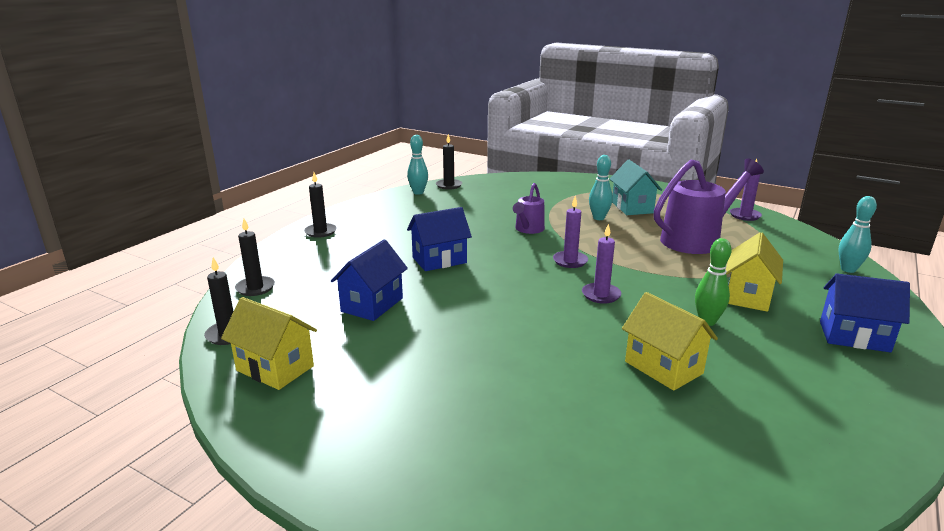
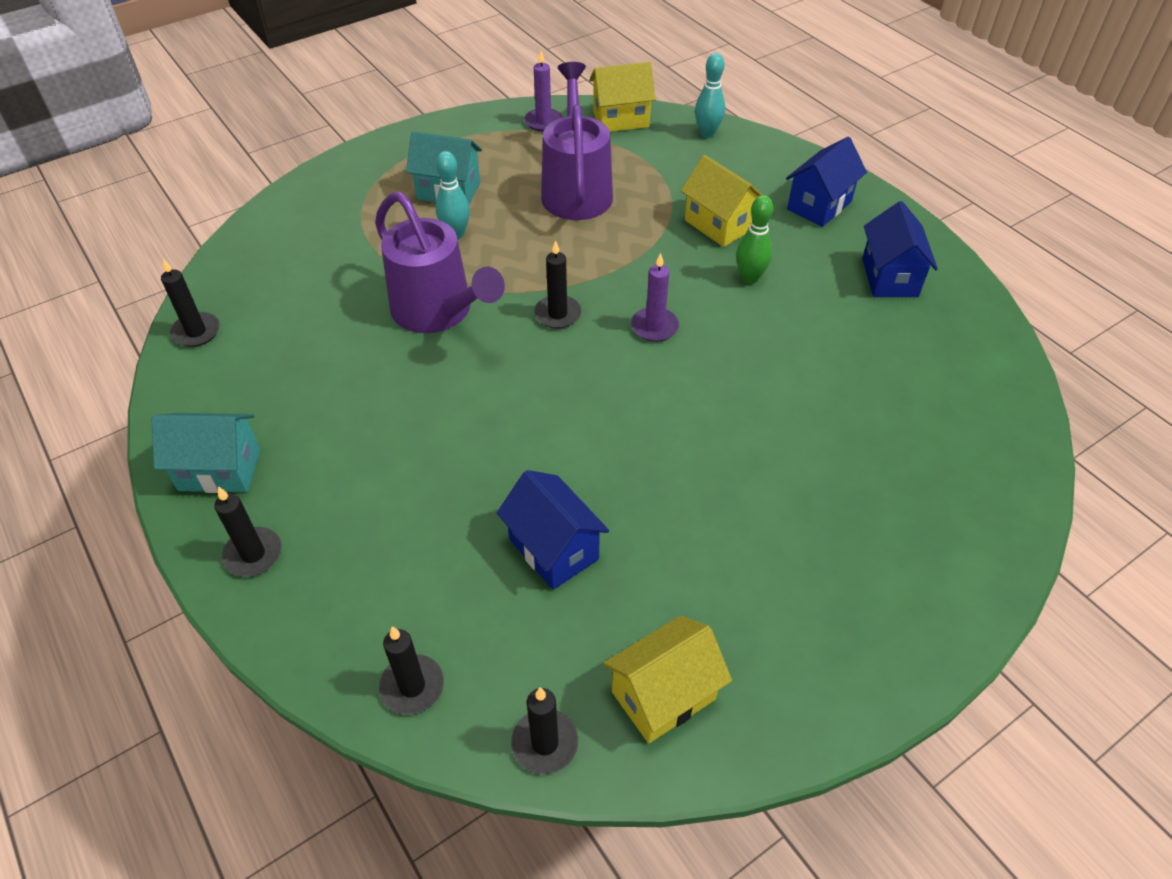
camera: 65 degrees left, 25 degrees up
(367, 212) = (220, 470): none -> turquoise house
(418, 192) = (191, 379): turquoise bowling pin -> none
(439, 260) = (468, 437): blue house -> blue house (889, 277)
(528, 229) = (439, 312): purple watering can -> purple watering can, size x1.85
(570, 261) = (557, 314): purple candle -> black candle
(663, 367) = (812, 350): yellow house -> yellow house (621, 119)

